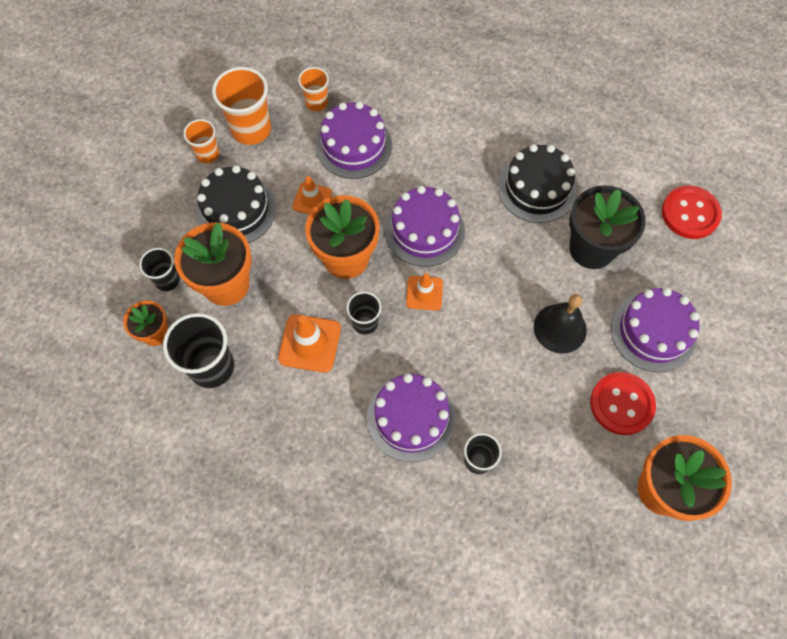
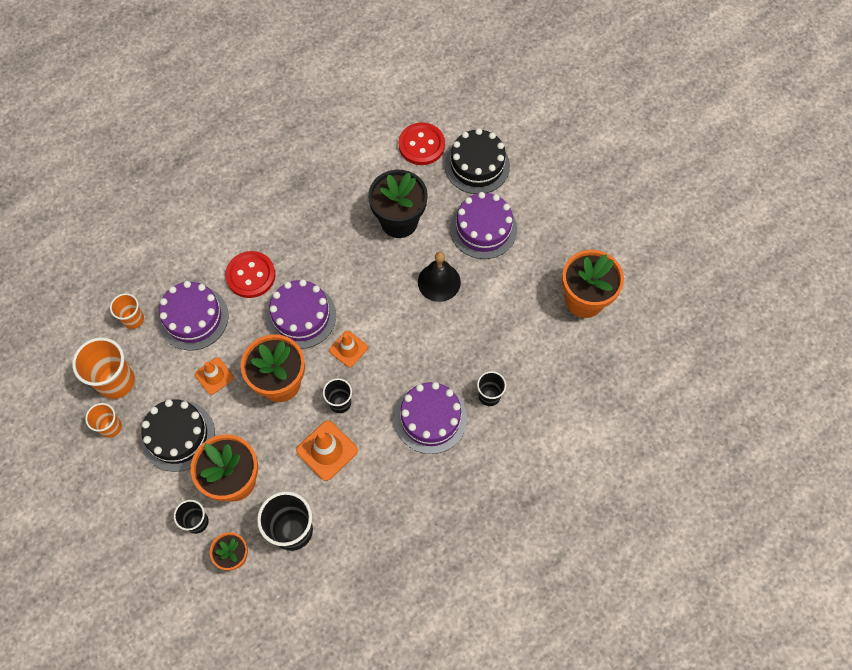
camera: 55 degrees left, 0 degrees up
(537, 188) = (328, 222): black cake -> black cake (477, 165)
(621, 404) = (515, 283): red button -> red button (250, 275)

